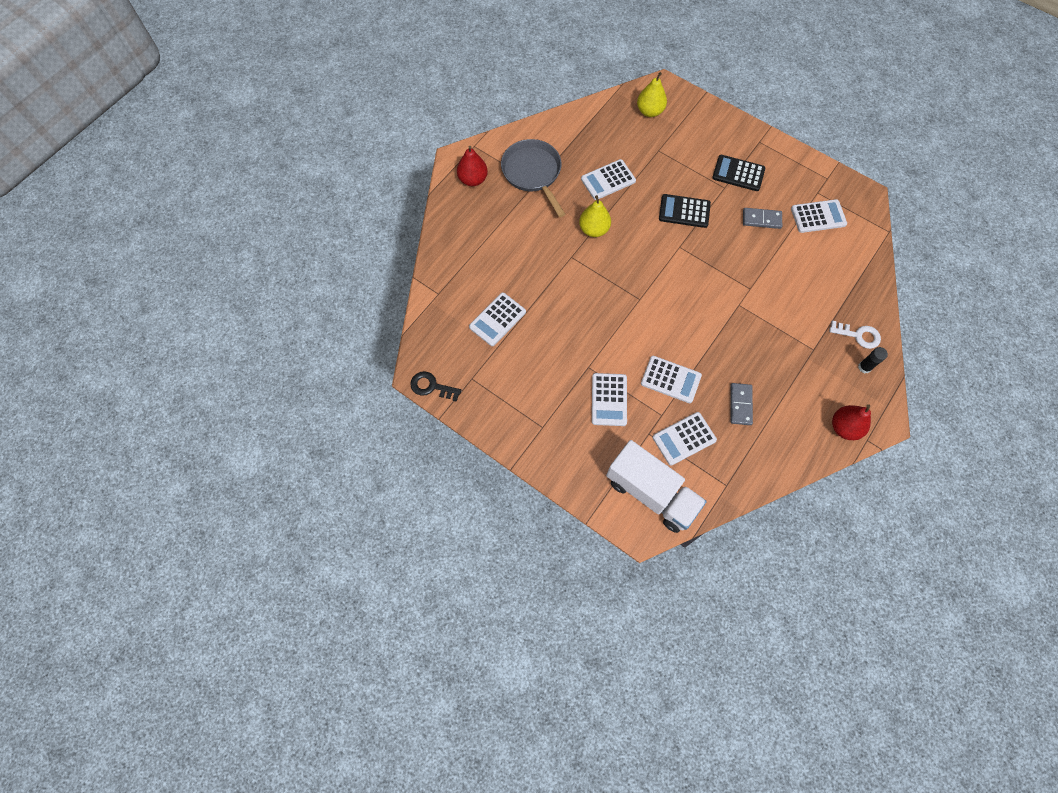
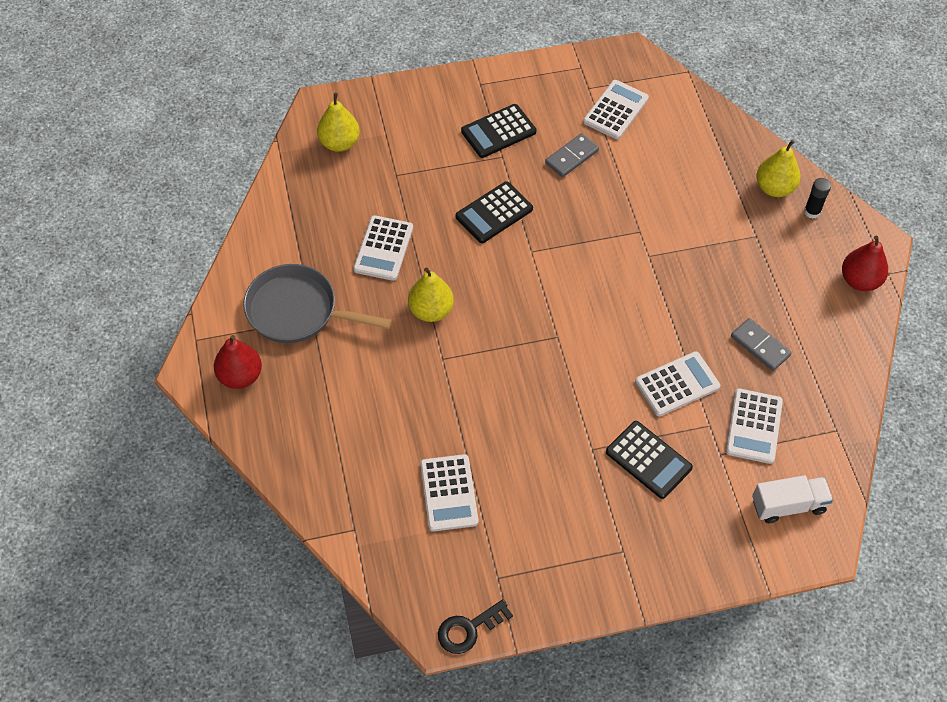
camera: 50 degrees left, 10 degrees down
(609, 399) = (648, 460): white calculator -> black calculator
(651, 493) = (788, 505): white truck -> white truck, size x0.58
(858, 335) = (774, 188): white key -> yellow pear

